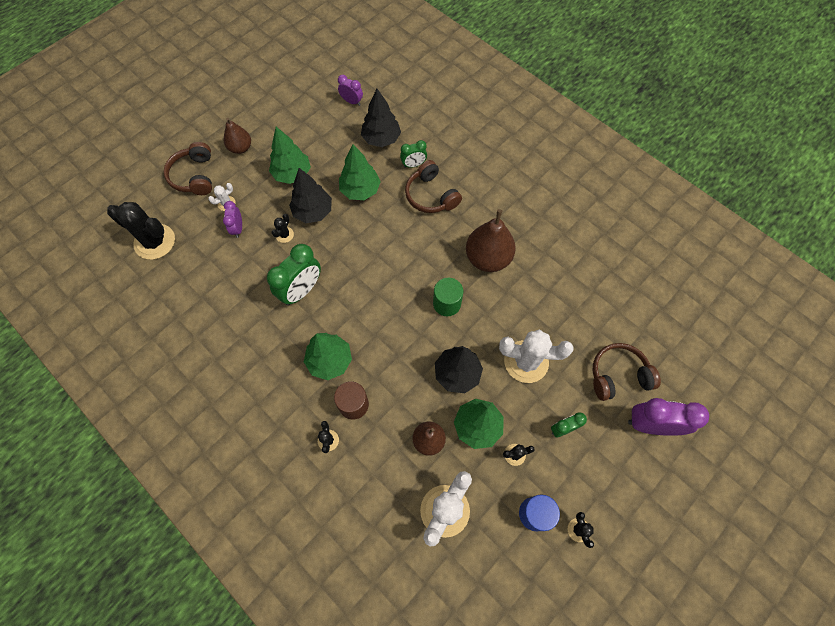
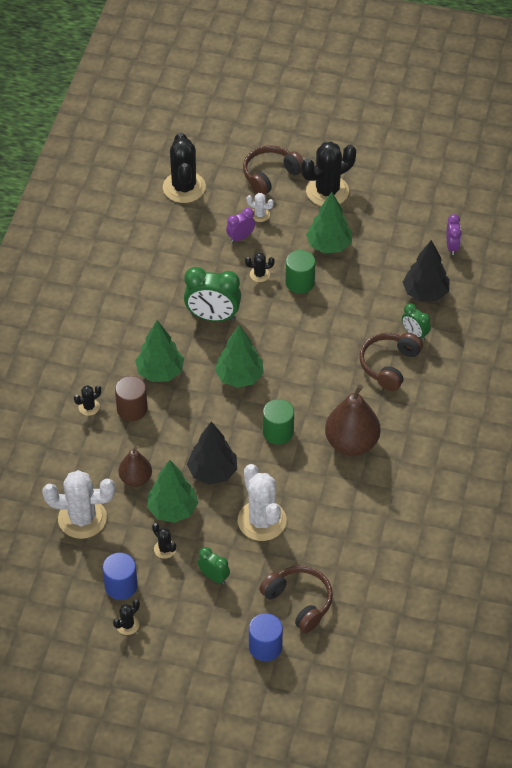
camera: 60 degrees right, 15 degrees down
(240, 148) = (327, 191): brown pear -> black cactus
(313, 212) = (300, 282): black tree -> green cylinder
(360, 190) = (351, 306): green tree -> green tree (239, 377)
(650, 424) = (265, 647): purple clock -> blue cylinder

